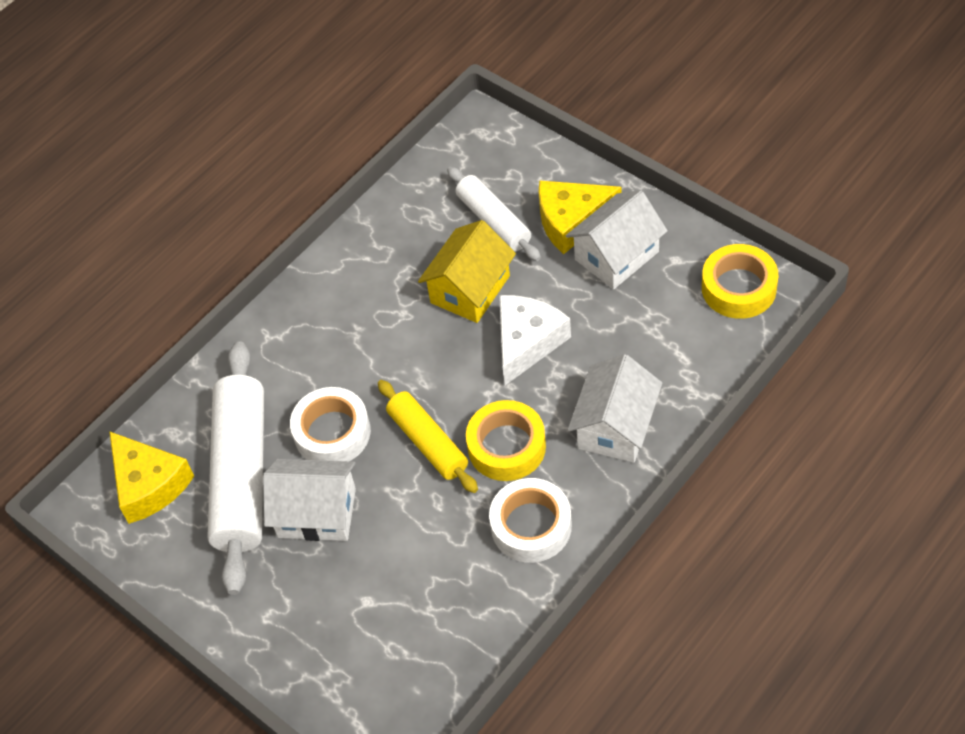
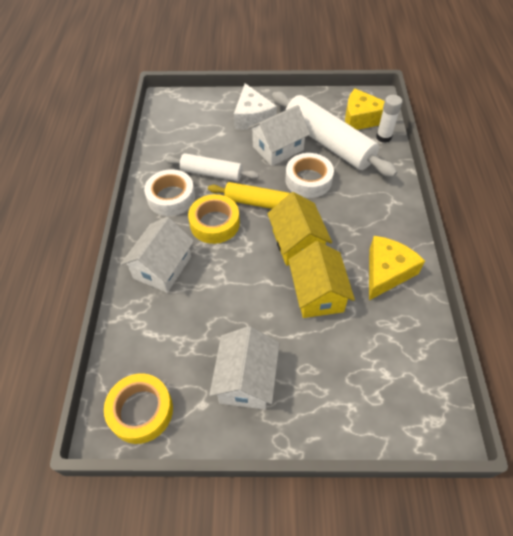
camera: 135 degrees right, 0 degrees up
(162, 433) = (383, 137): none -> white glue stick
(434, 357) = (297, 243): none -> yellow house
(494, 221) = (350, 350): white rolling pin -> white rolling pin (211, 173)
(527, 342) = (253, 283): white cheese -> white cheese (252, 117)
(571, 221) = (300, 386): yellow cheese -> yellow cheese (386, 272)
(615, 426) = (162, 267): white house -> white house turned 45 degrees clockwise

